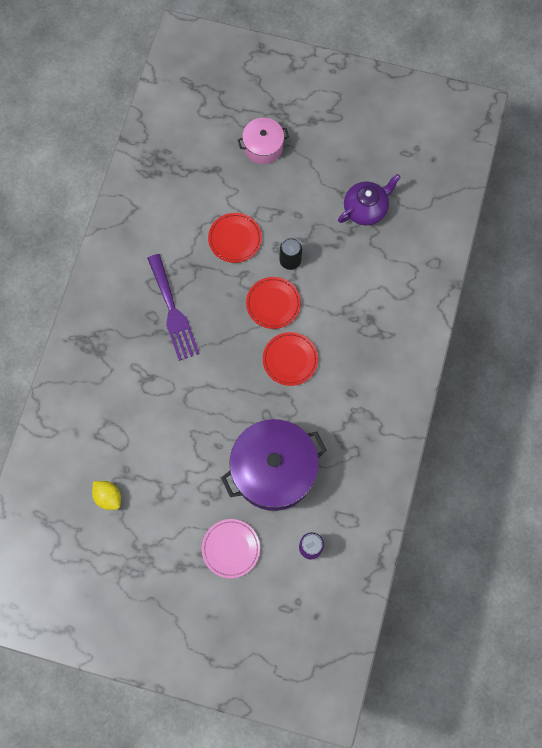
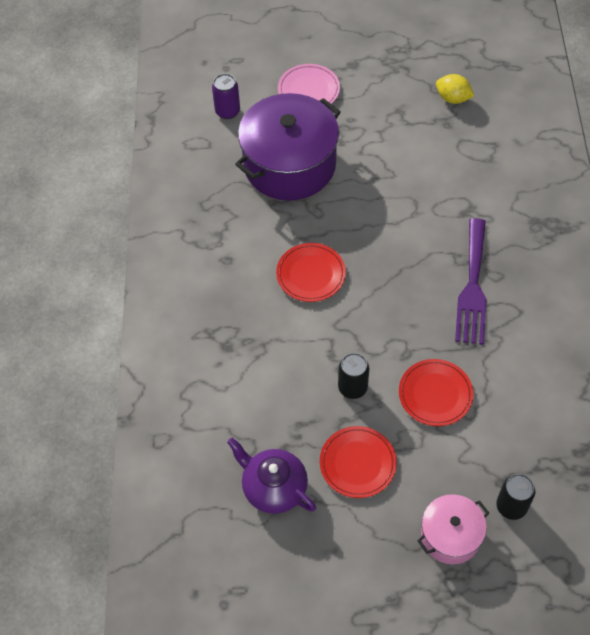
camera: 165 degrees right, 15 degrees down
(173, 311) = (472, 287): purple fork -> purple fork turned 135 degrees counterclockwise
(217, 153) = (511, 506): none -> black can
(273, 304) = (354, 330): red plate -> red plate (357, 463)
(366, 209) = (273, 487): purple teapot -> purple teapot turned 90 degrees clockwise

